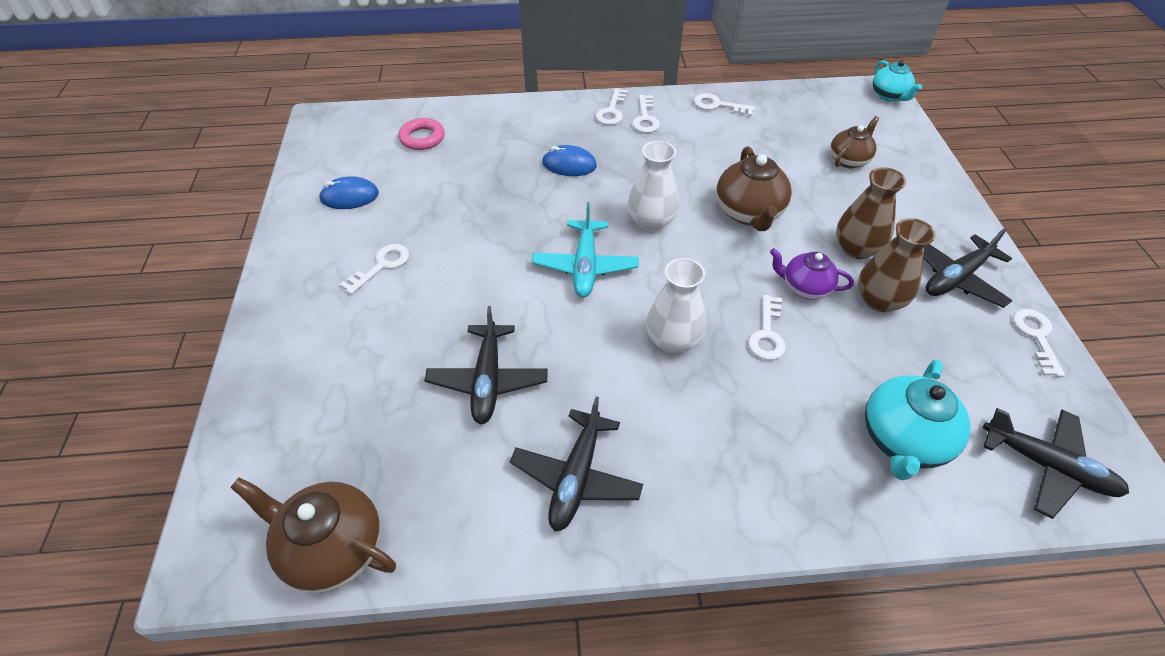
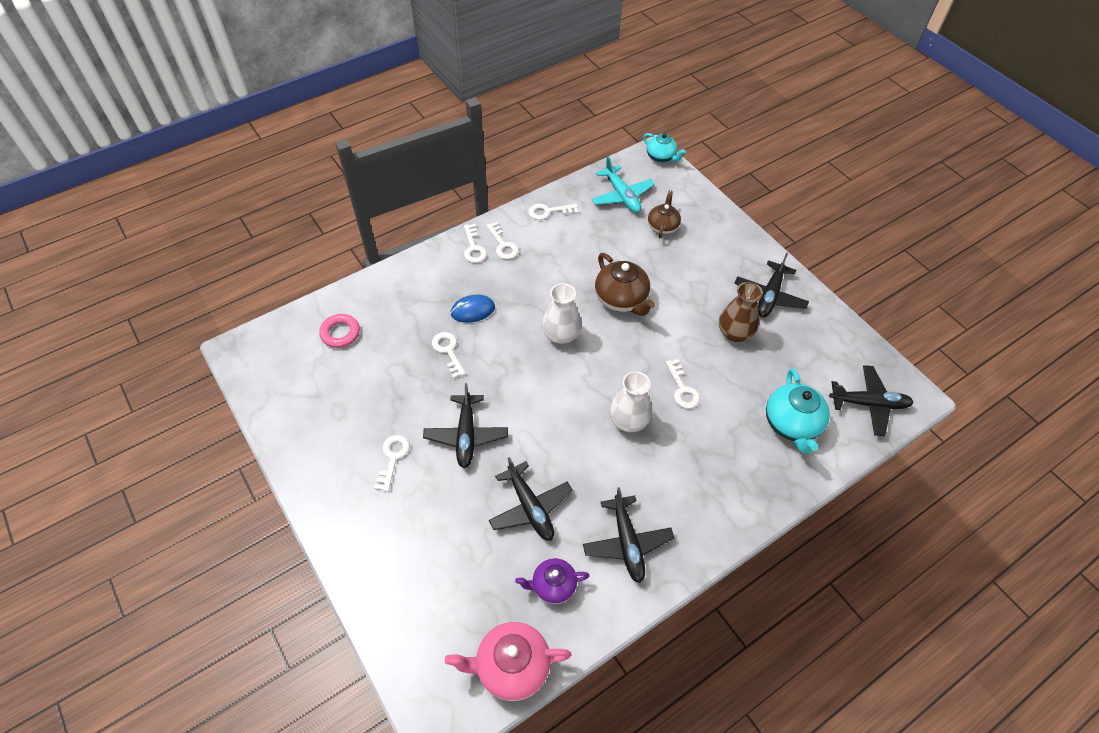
camera: 30 degrees left, 5 degrees up
(332, 548) = (511, 666): brown teapot -> pink teapot
(349, 196) = (321, 411): blue mouse -> none
(473, 276) = (466, 435): none -> black plane
(585, 266) = (539, 391): turquoise plane -> turquoise plane (622, 196)
(804, 288) = (687, 344): purple teapot -> purple teapot (553, 586)
(856, 248) = (702, 299): brown vase -> none
(1036, 337) = (830, 319): white key -> white key (448, 351)

